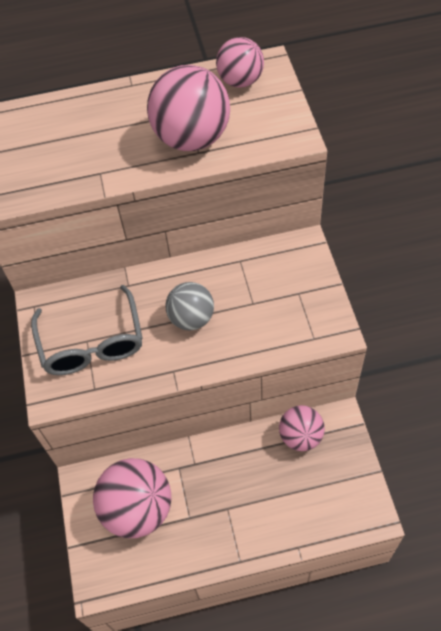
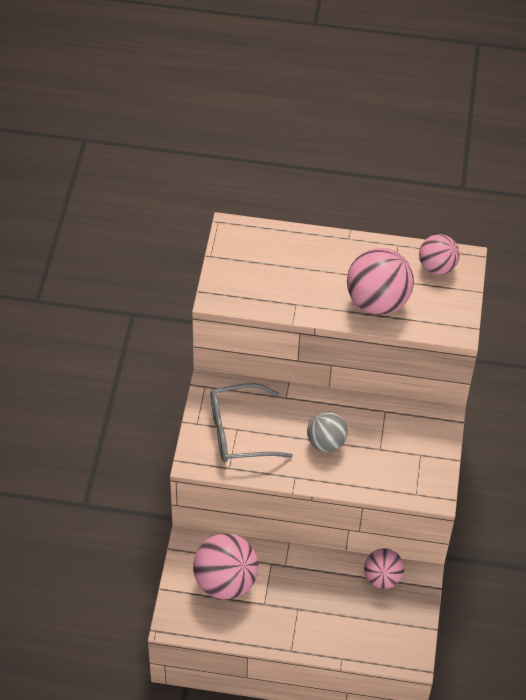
camera: 15 degrees right, 5 degrees down
(92, 342) = (240, 432): grey glasses -> grey glasses turned 75 degrees clockwise

